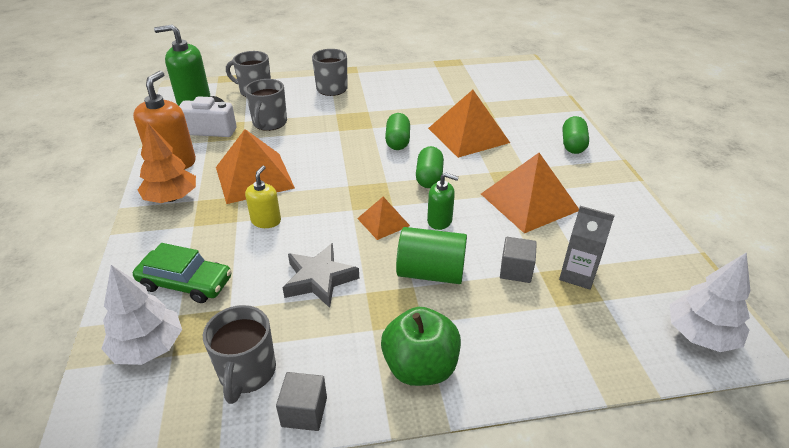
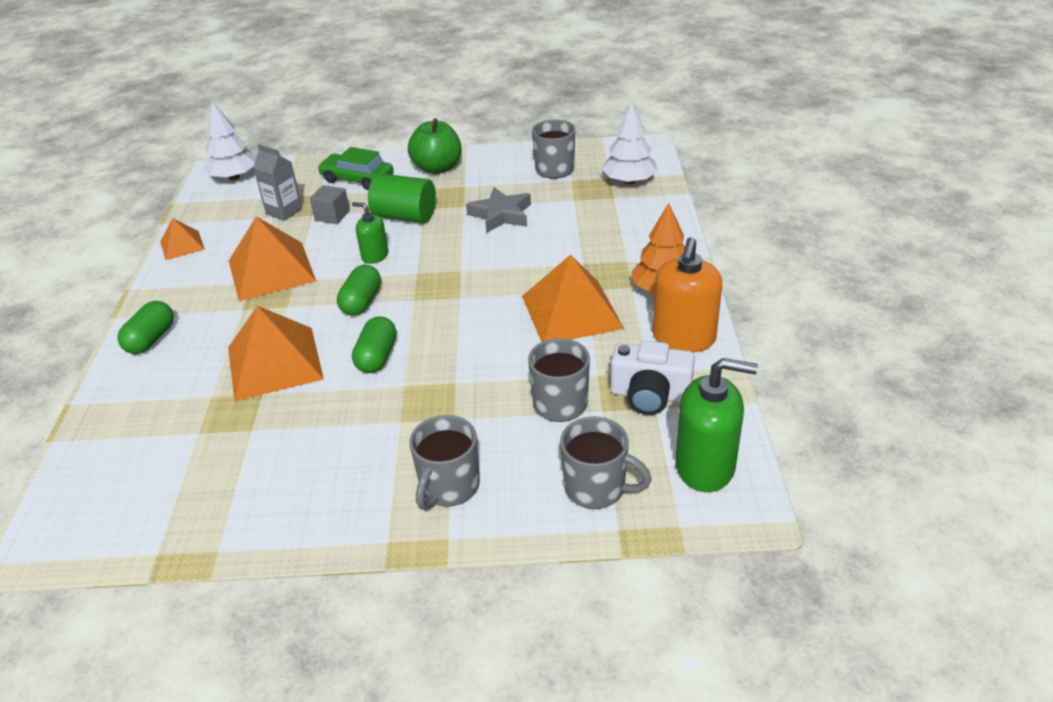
camera: 170 degrees left, 0 degrees up
(185, 283) = (616, 216): green car -> green car (357, 179)
(266, 221) = (551, 262): yellow soap dispenser -> none
(304, 412) = (516, 153): grey cube -> none
(383, 222) = (431, 257): orange pyramid -> orange pyramid (182, 245)

